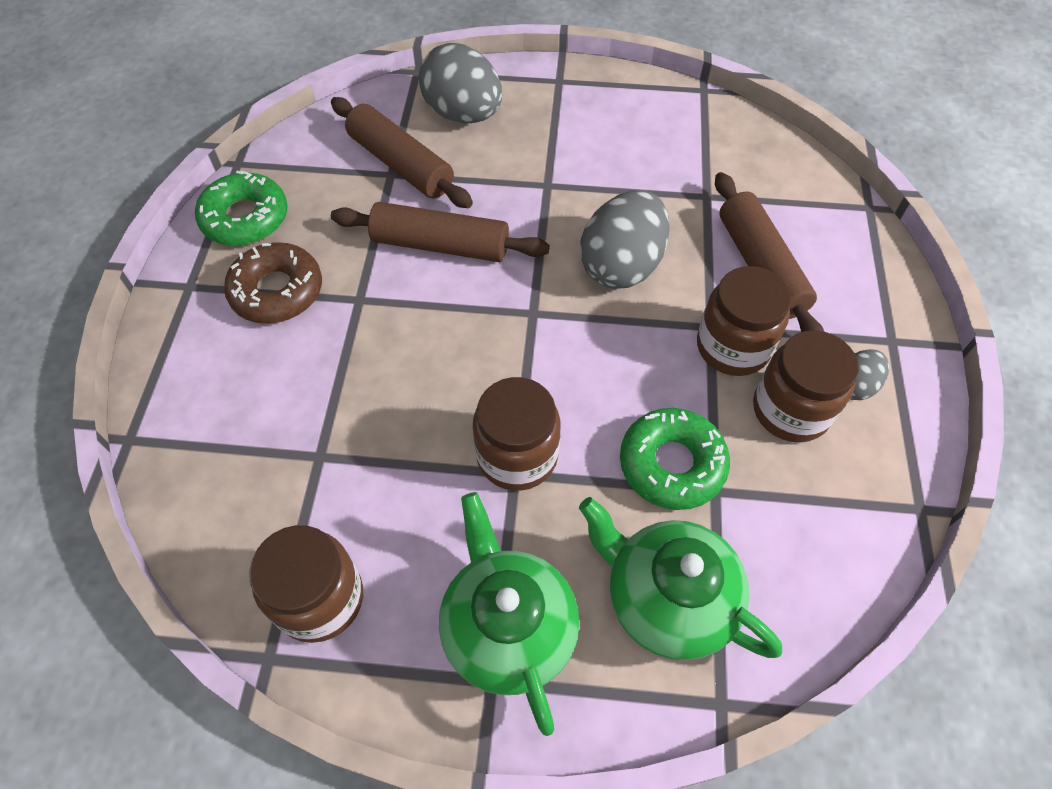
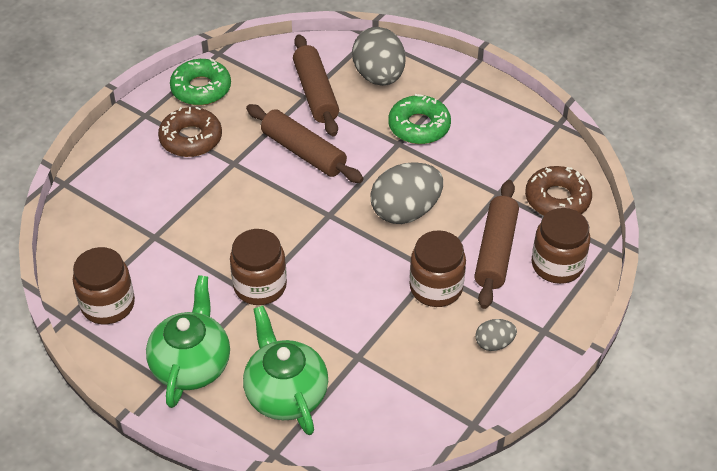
camera: 30 degrees right, 10 degrees down
(672, 464) = (344, 331): green donut -> green donut (419, 126)
(773, 175) = (557, 199): none -> brown donut
(790, 410) = (441, 337): brown jar -> brown jar (557, 265)

